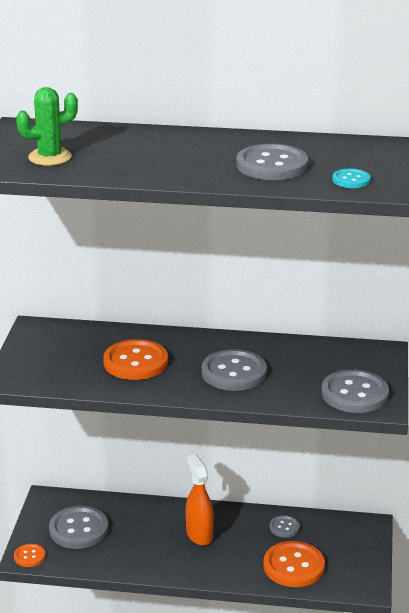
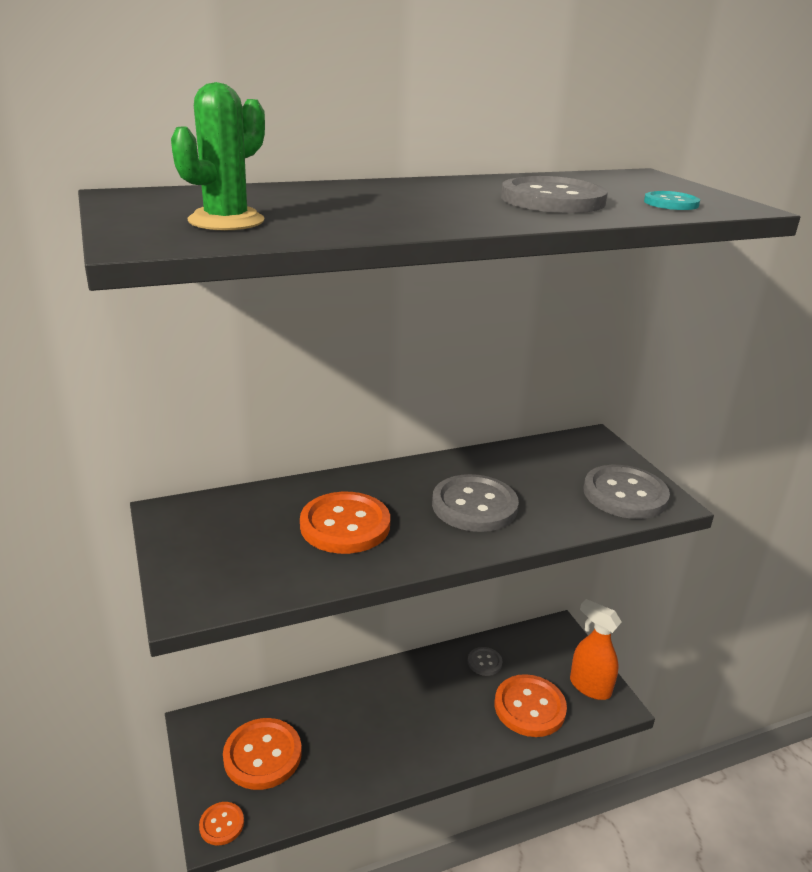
camera: 30 degrees left, 0 degrees up
(78, 529) = (262, 755): grey button -> orange button
(199, 534) = (406, 706): orange spray bottle -> orange spray bottle (589, 687)

